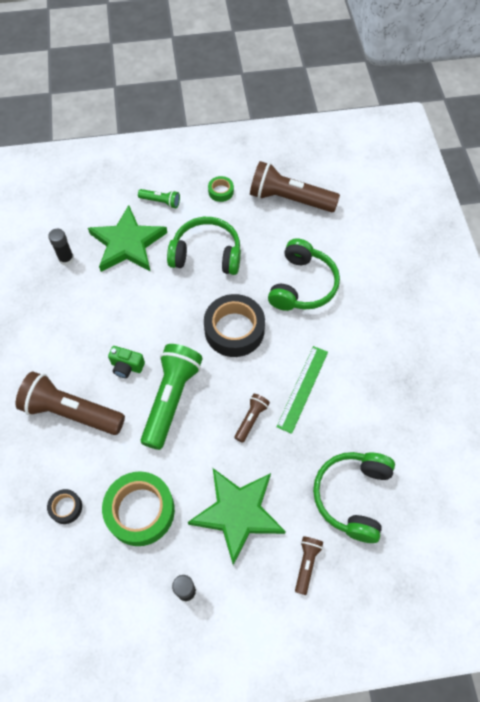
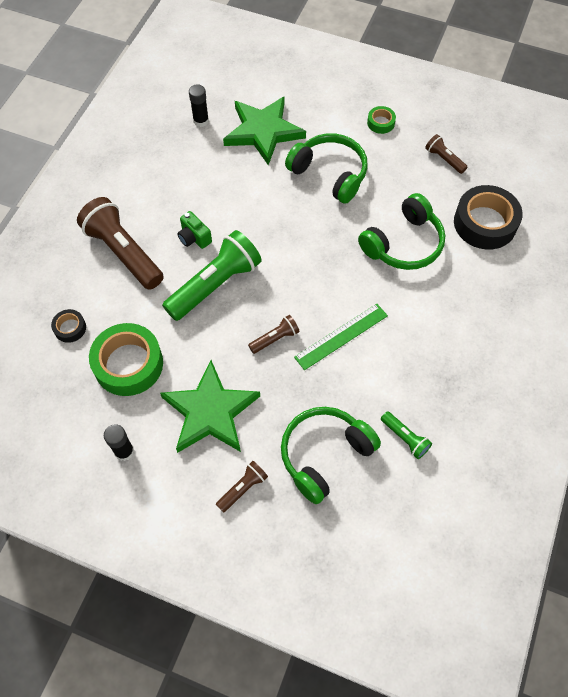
camera: 30 degrees right, 0 degrees up
(161, 202) = (318, 108): green flashlight -> green flashlight (405, 438)
(234, 330) = (311, 253): black tape -> black tape (485, 223)
(289, 199) = (444, 159): brown flashlight -> brown flashlight, size x0.48

